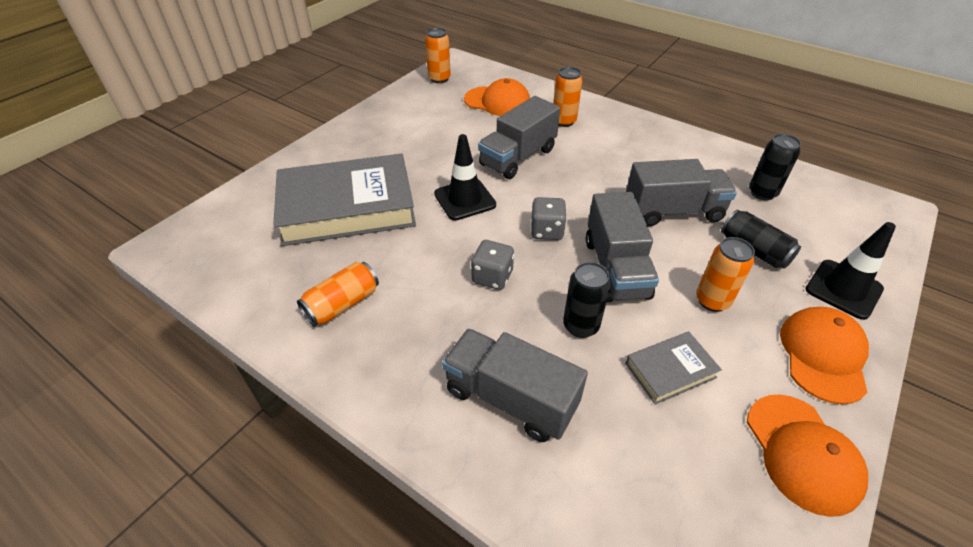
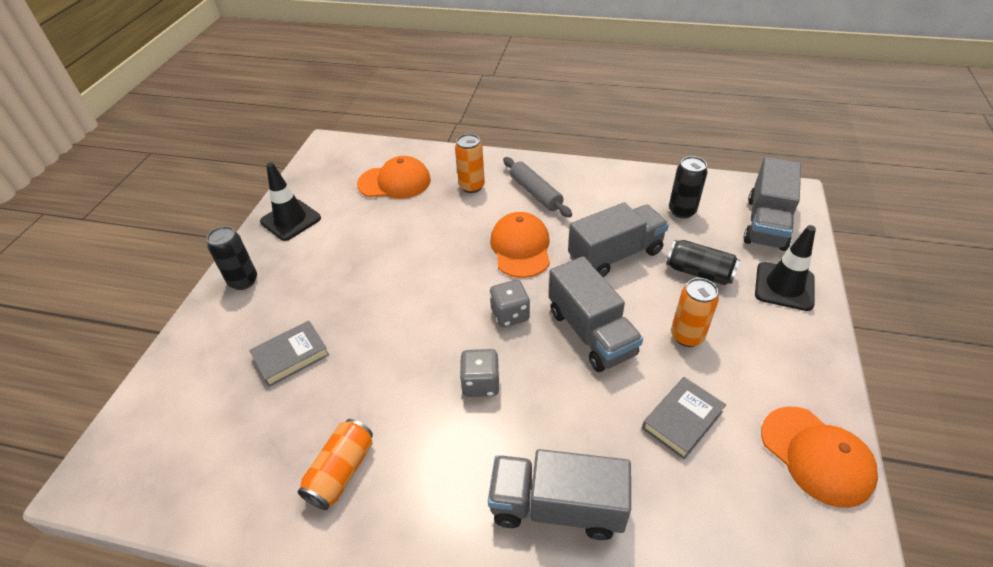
camera: 20 degrees left, 0 degrees up
(347, 207) = (291, 356): grey book -> grey book, size x0.45
(439, 79) = (319, 171): orange can -> none
(465, 199) = (413, 306): black traffic cone -> black traffic cone (290, 220)
(518, 157) = (445, 241): grey truck -> grey truck (766, 223)
(581, 326) = (586, 405): black can -> black can (243, 281)
(620, 141) = (535, 193): none -> grey rolling pin
(823, 355) = (794, 357): orange cap -> orange cap (520, 247)

